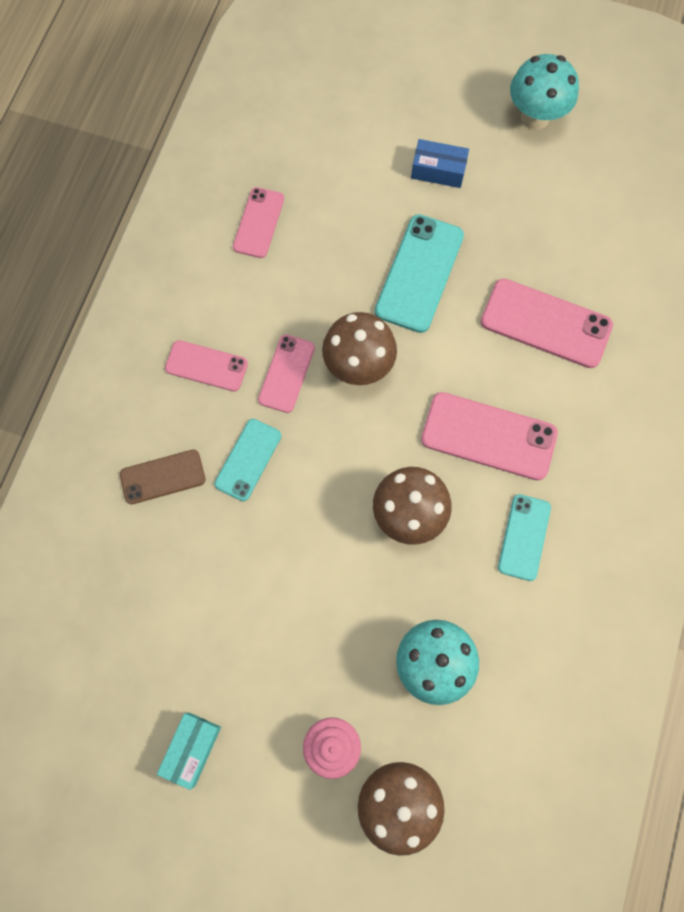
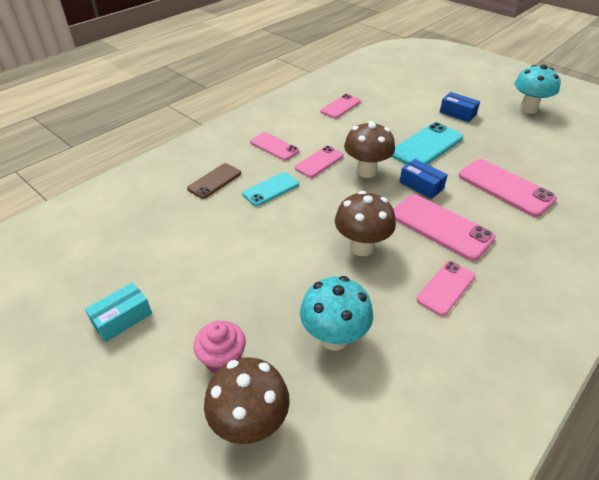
camera: 25 degrees right, 30 degrees down
(163, 477) = (214, 181): brown phone -> brown phone turned 60 degrees counterclockwise
(440, 366) = (421, 185): none -> blue box
(524, 537) = (446, 288): turquoise phone -> pink phone

